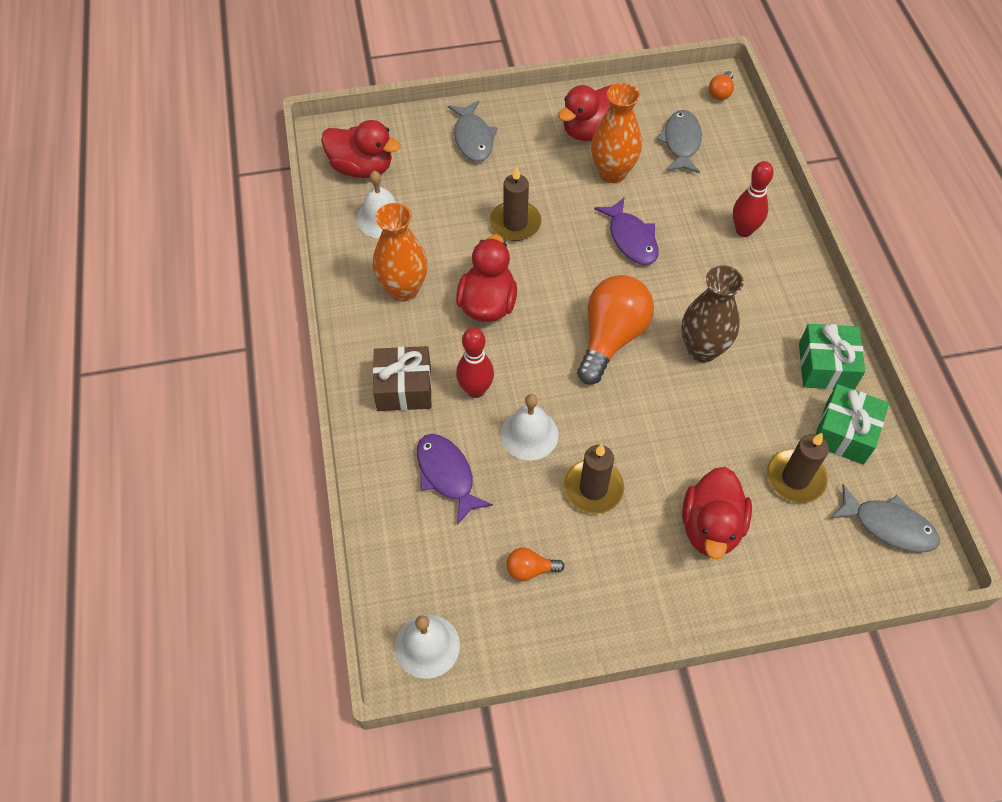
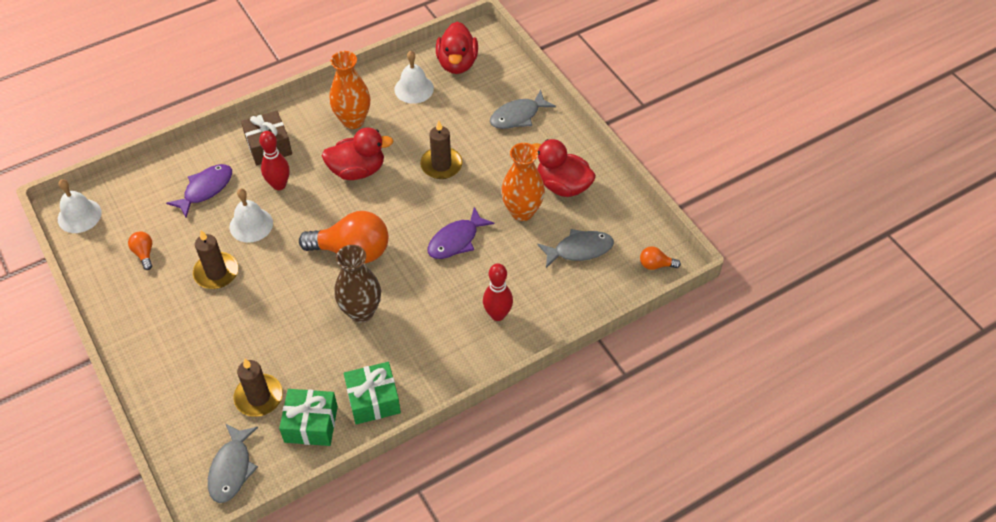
camera: 70 degrees right, 5 degrees down
(711, 527) = (202, 350): red duck -> none

